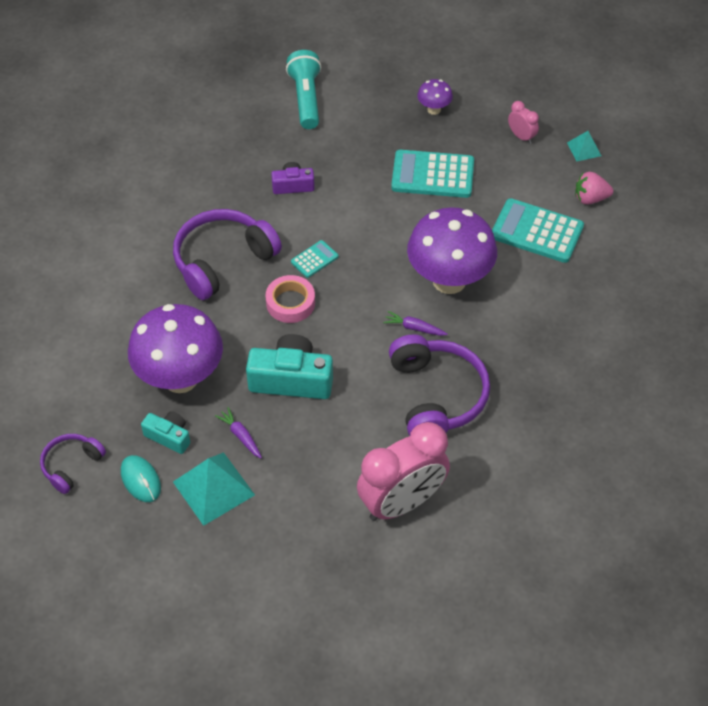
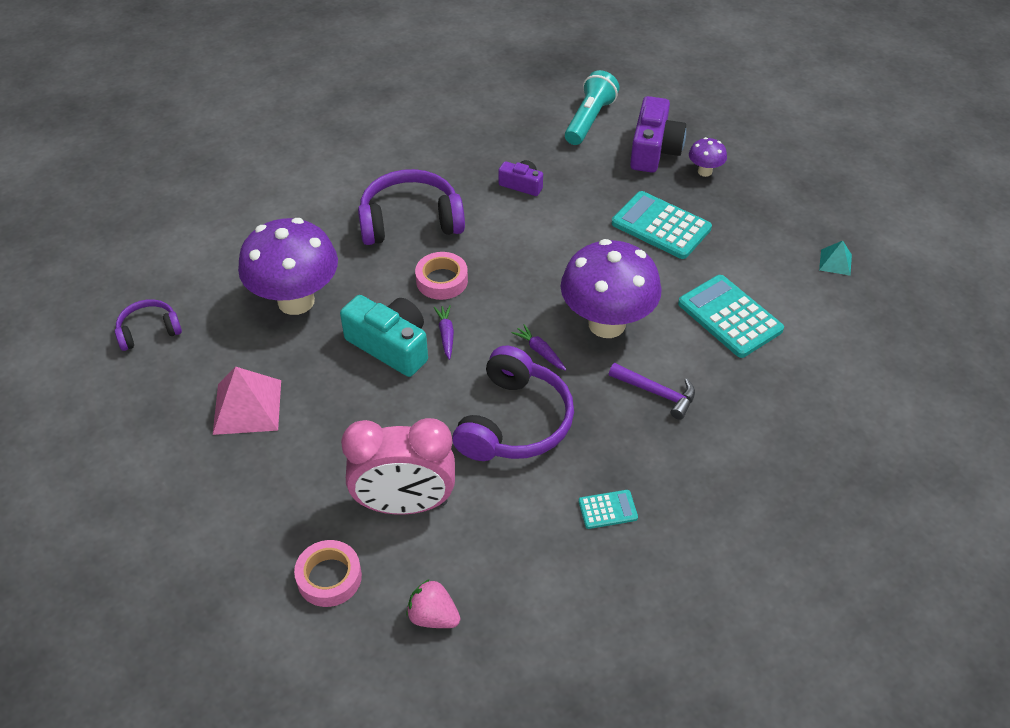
camera: 30 degrees right, 5 degrees down
(140, 480) = (193, 370): turquoise mouse -> none
(169, 436) = (246, 345): turquoise camera -> none
(213, 488) = (247, 406): turquoise pyramid -> pink pyramid
(241, 436) = (307, 373): purple carrot -> purple carrot (446, 335)
(314, 259) = (492, 253): turquoise calculator -> turquoise calculator (607, 510)
(379, 106) = (654, 150): none -> purple camera
(388, 587) = (329, 577): none -> pink tape
(521, 136) = (776, 226): pink clock -> none
(525, 320) = (656, 393): none -> purple hammer
(590, 198) = (809, 309): pink strawberry -> pink strawberry (433, 616)

